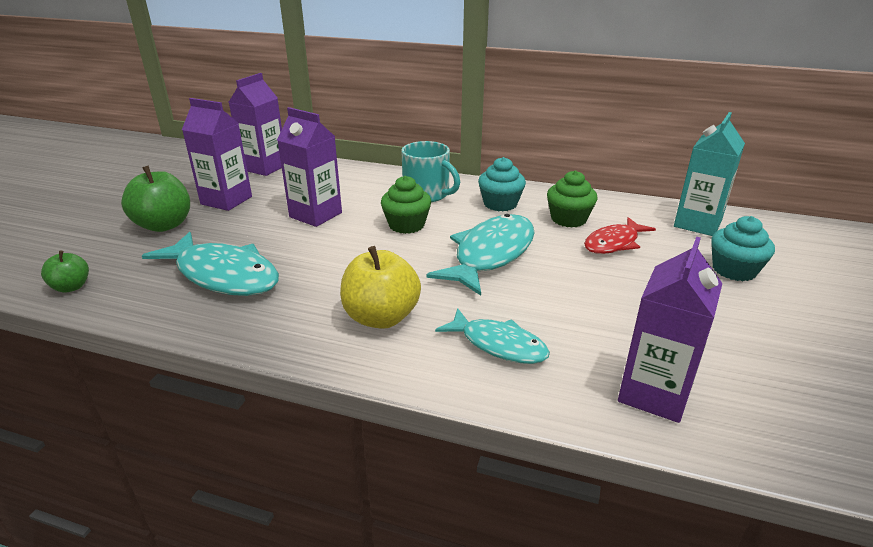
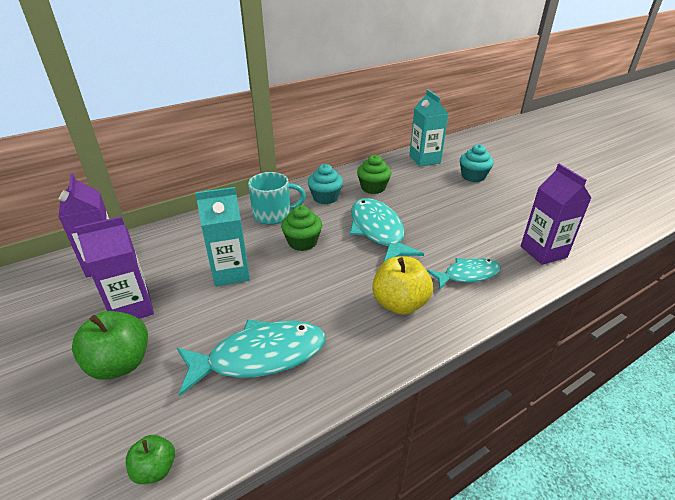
camera: 50 degrees left, 5 degrees up
(315, 215) = (231, 273): purple carton -> turquoise carton
(614, 243) = (414, 190): red fish -> none

